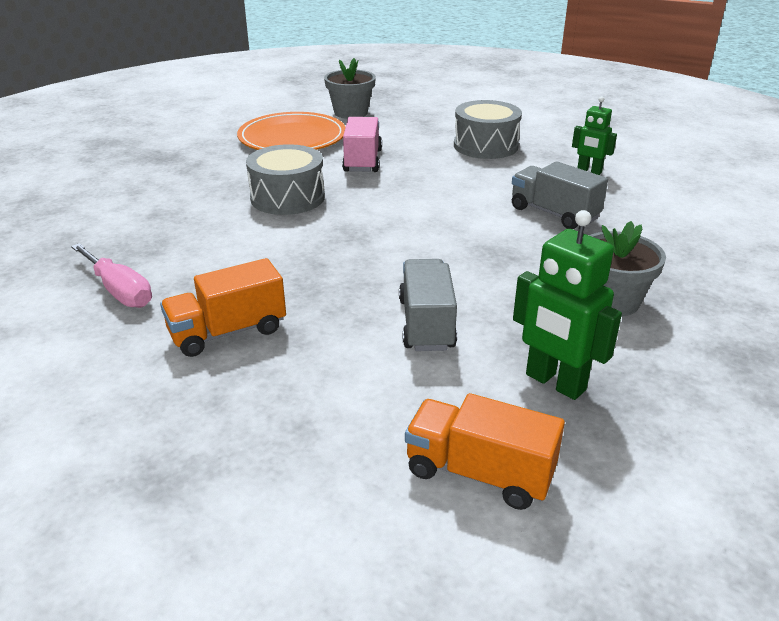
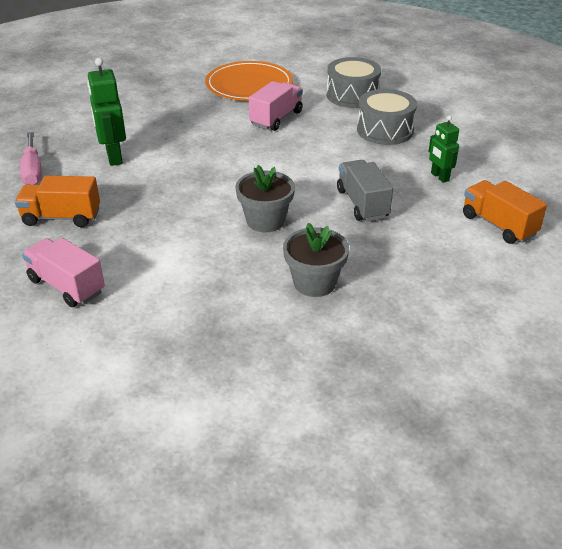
camera: 30 degrees right, 5 degrees up
(287, 197) = (193, 134): grey drum -> grey drum (352, 95)
(336, 410) = (67, 286): none -> pink truck
(351, 113) = (316, 73): grey flower pot -> grey flower pot (265, 221)
(426, 324) = (175, 254): grey truck -> none
(479, 473) = (99, 351): orange truck -> orange truck (498, 225)
(555, 383) = (205, 320): green robot -> green robot (114, 157)

